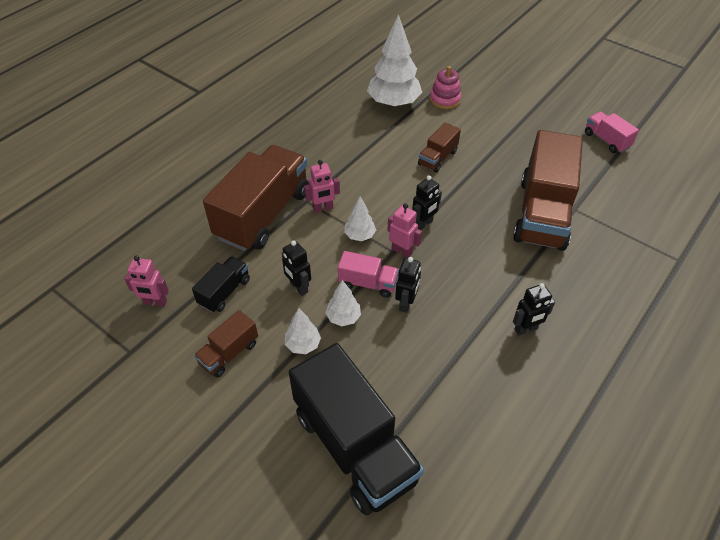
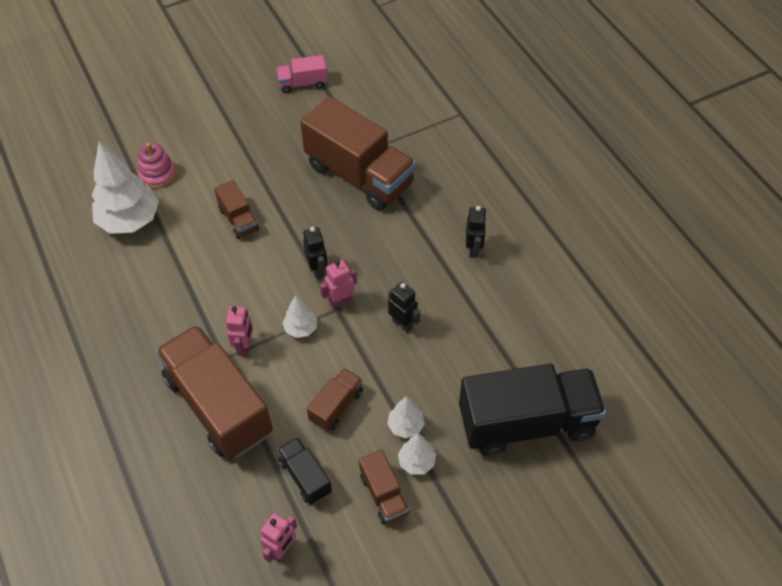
camera: 65 degrees left, 5 degrees up
(298, 287) = (336, 406): black robot -> brown truck
(343, 317) = (392, 381): white tree -> white tree (416, 462)
(368, 283) = (363, 345): pink truck -> none

